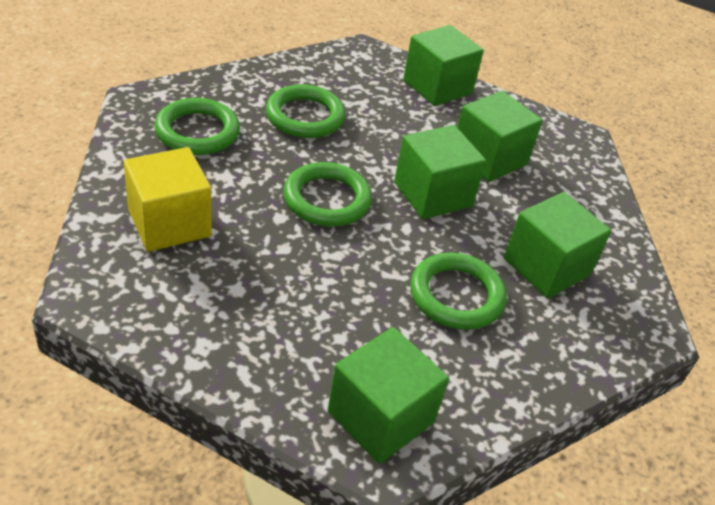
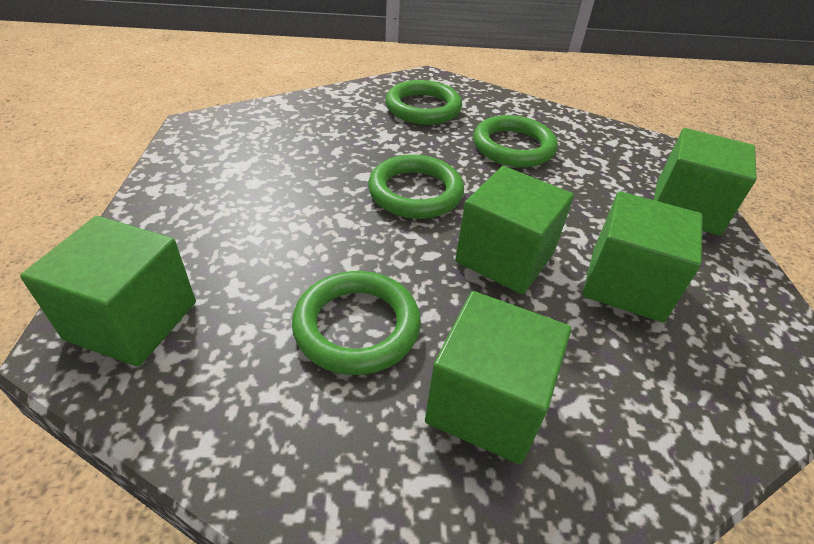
camera: 65 degrees right, 0 degrees up
(169, 223) = (304, 130): yellow cube -> none

